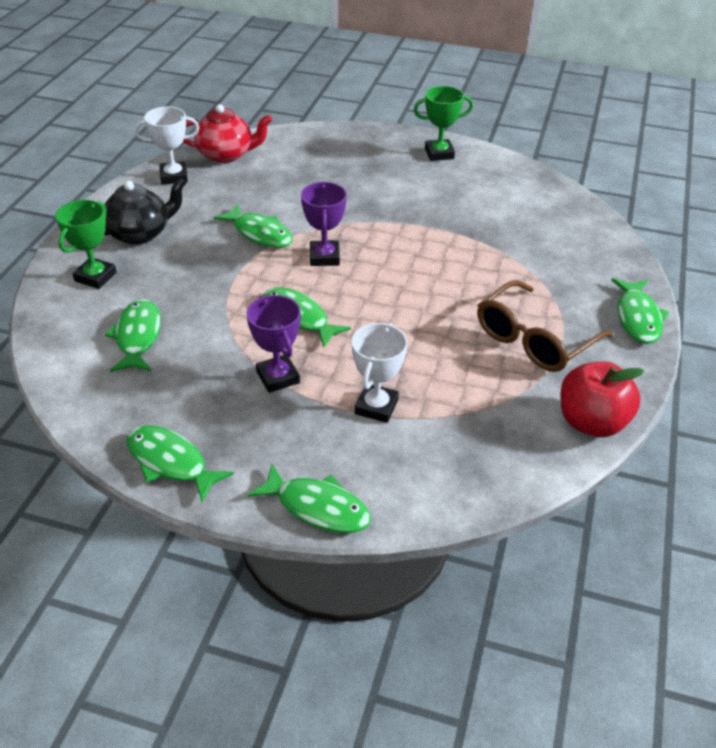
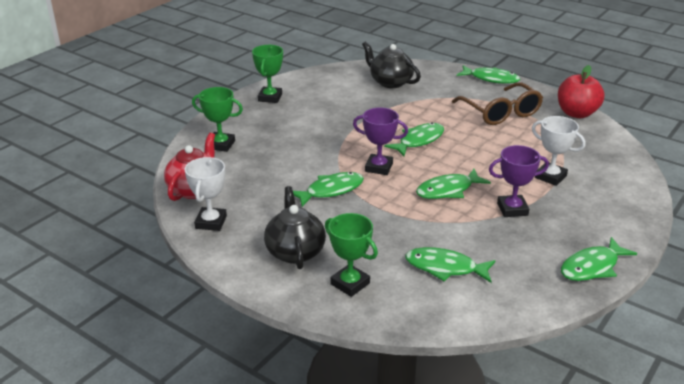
camera: 70 degrees left, 10 degrees down
(317, 148) = (221, 145): none -> green trophy
(317, 507) = (638, 213): green fish -> green fish (419, 141)
(549, 229) = (390, 82): none -> black teapot

